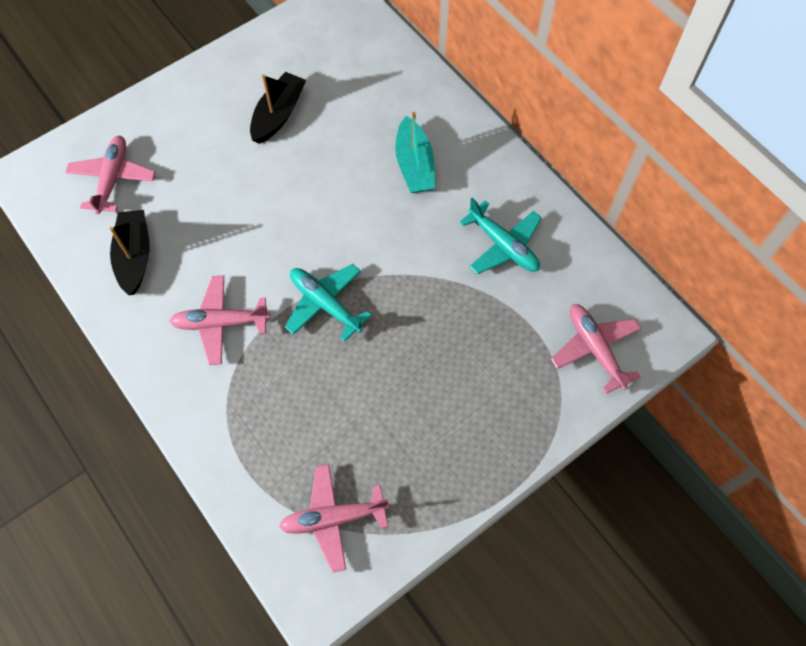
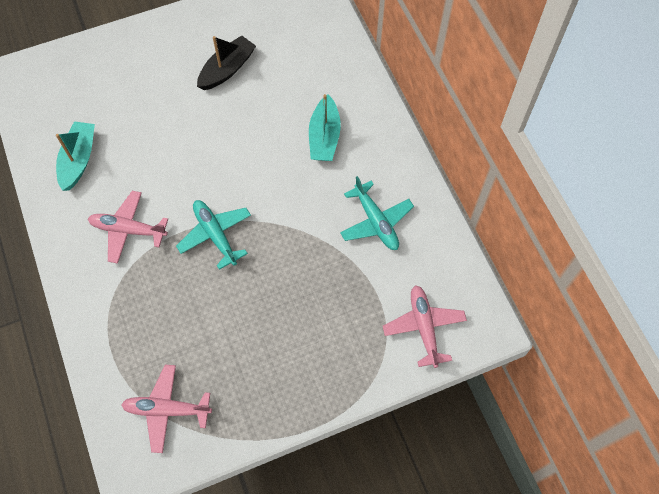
camera: 15 degrees right, 0 degrees up
(113, 178) = (81, 92): pink plane -> none
(135, 256) = (78, 160): black boat -> turquoise boat

